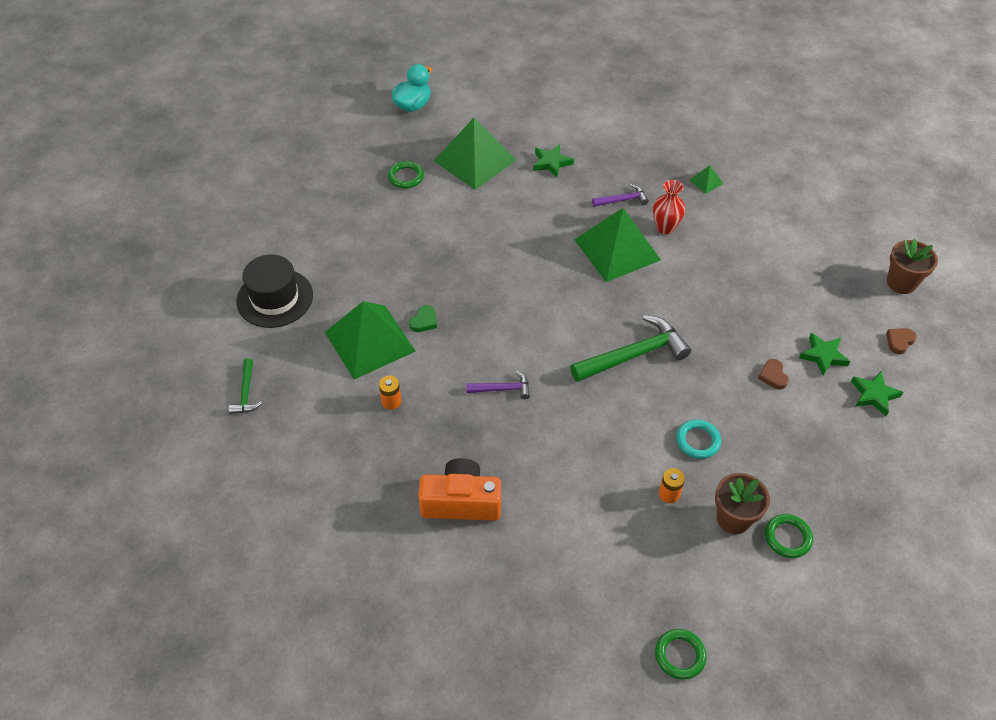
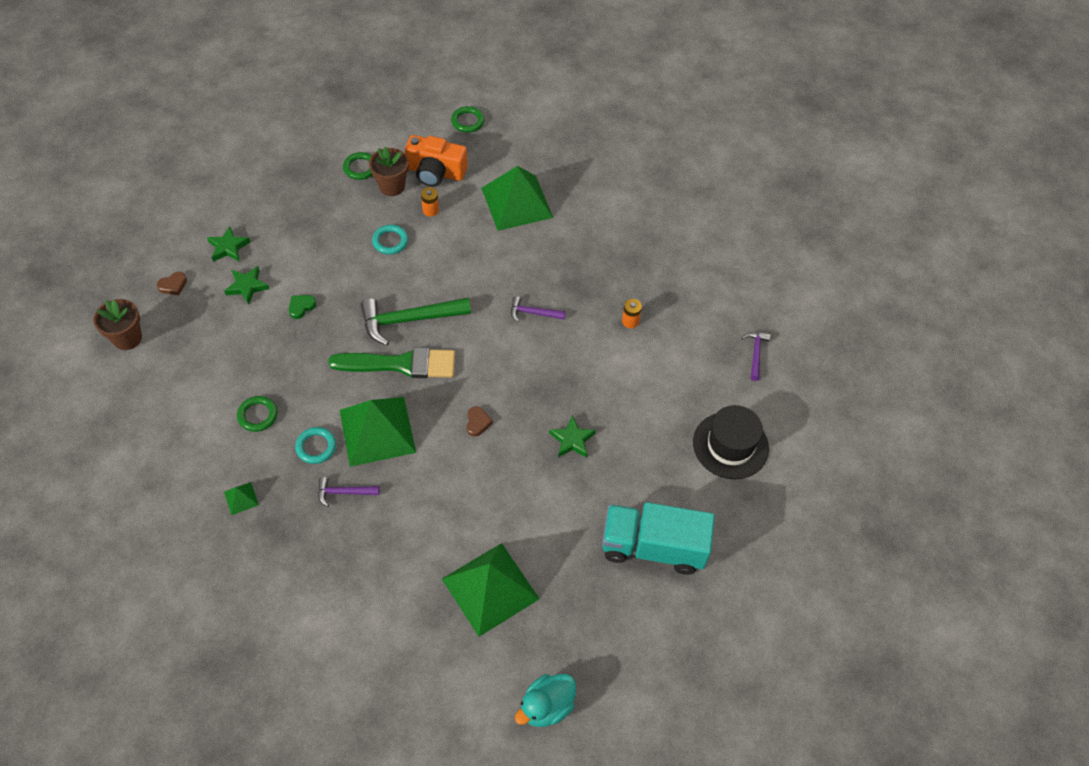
camera: 170 degrees left, 5 degrees up
(246, 393) = (755, 353): green hammer -> purple hammer
(343, 208) = (653, 547): none -> turquoise truck
(369, 341) = (642, 380): green pyramid -> green pyramid (517, 202)
(406, 177) = (576, 579): green ring -> green ring (258, 415)
(424, 321) = (588, 390): green heart -> green heart (301, 307)
(461, 502) = (588, 235): orange camera -> orange camera (435, 172)
(551, 163) = (402, 564): green star -> green star (572, 440)
(622, 310) = (401, 364): none -> green brush
(665, 227) = (316, 447): red vase -> turquoise ring
(773, 376) = (300, 278): brown heart -> brown heart (477, 423)

